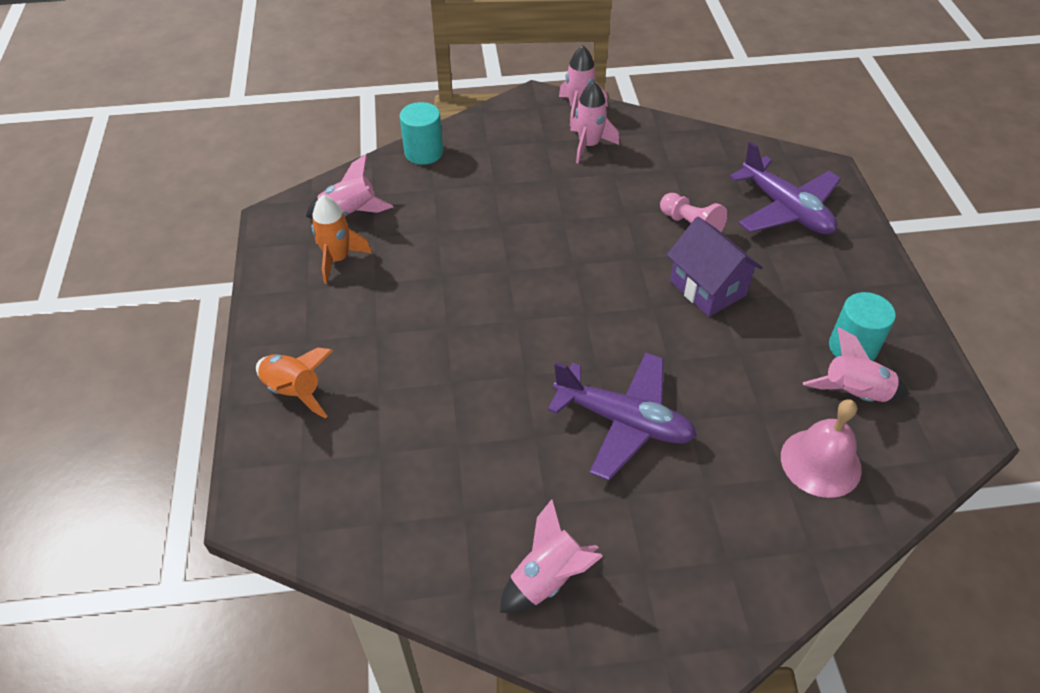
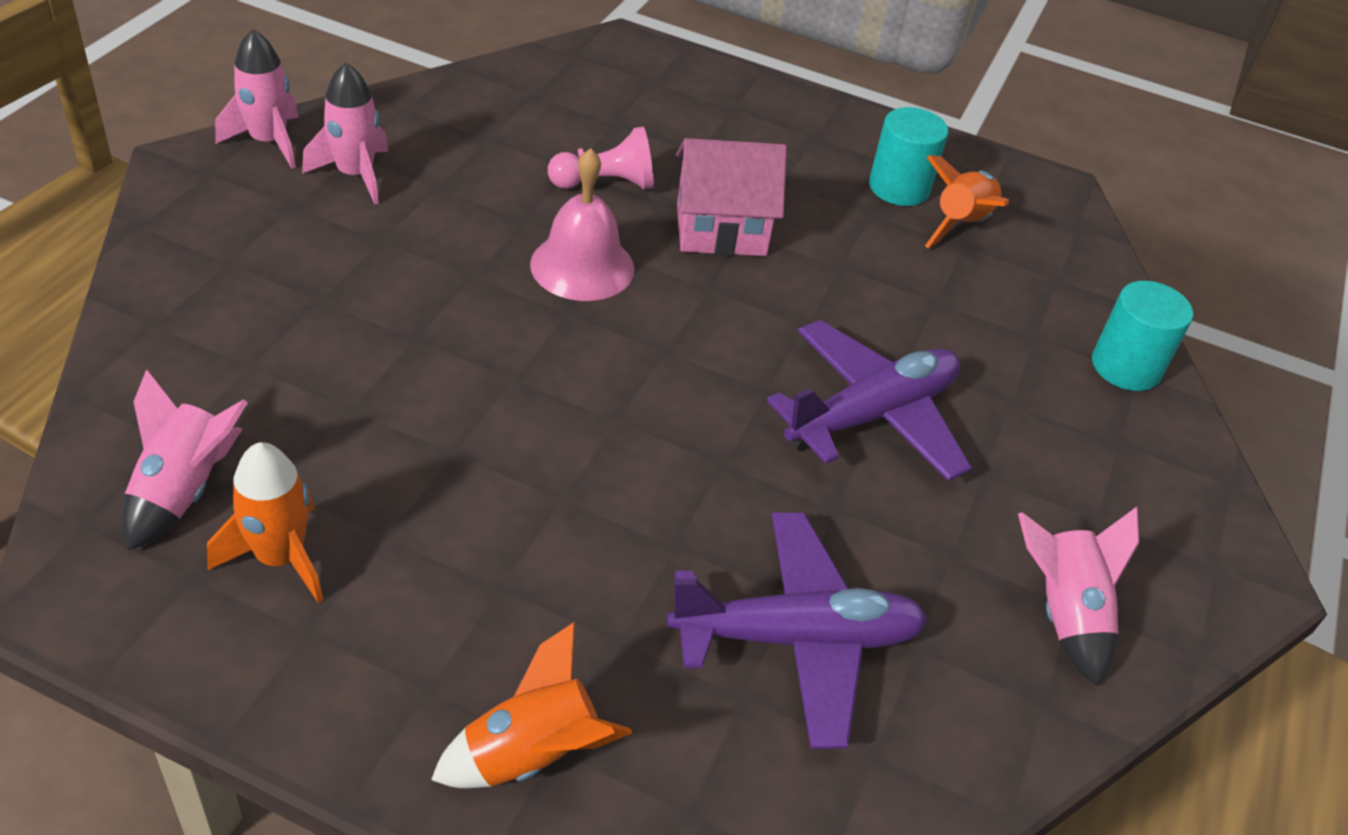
camera: 65 degrees left, 5 degrees down
(424, 152) = (149, 333): turquoise cylinder -> turquoise cylinder (1126, 367)
(707, 288) = (721, 230): purple house -> pink house
(785, 209) = (655, 105): purple plane -> purple plane (796, 639)
(820, 462) = (1034, 301): pink bell -> pink bell (582, 266)
(854, 394) = (961, 224): pink rocket -> orange rocket

